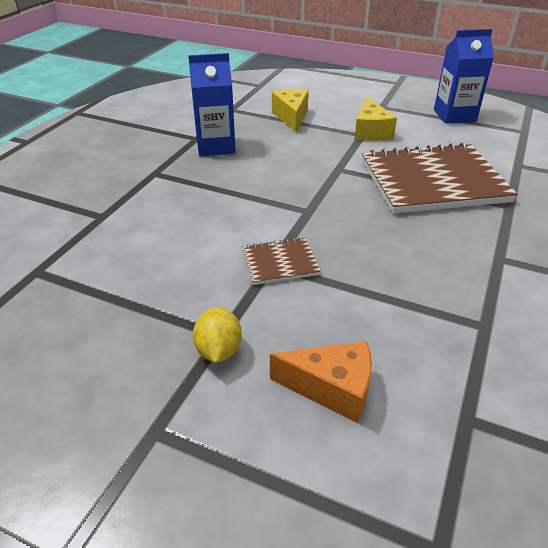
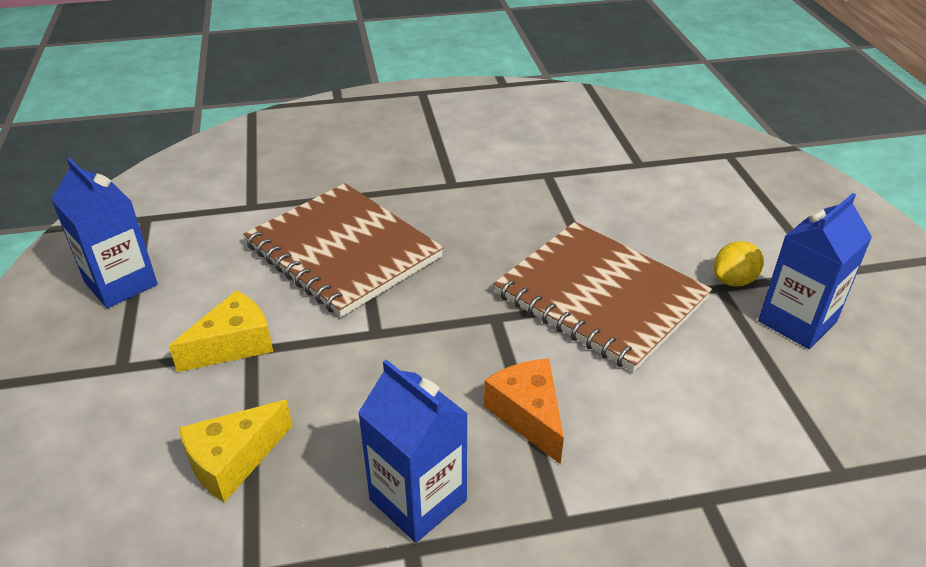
camera: 125 degrees left, 0 degrees up
(137, 352) = (797, 321): none -> blue carton
(280, 262) = (600, 297): brown notebook -> brown notebook, size x2.21
(332, 388) = (688, 216): orange cheese -> orange cheese (528, 415)

